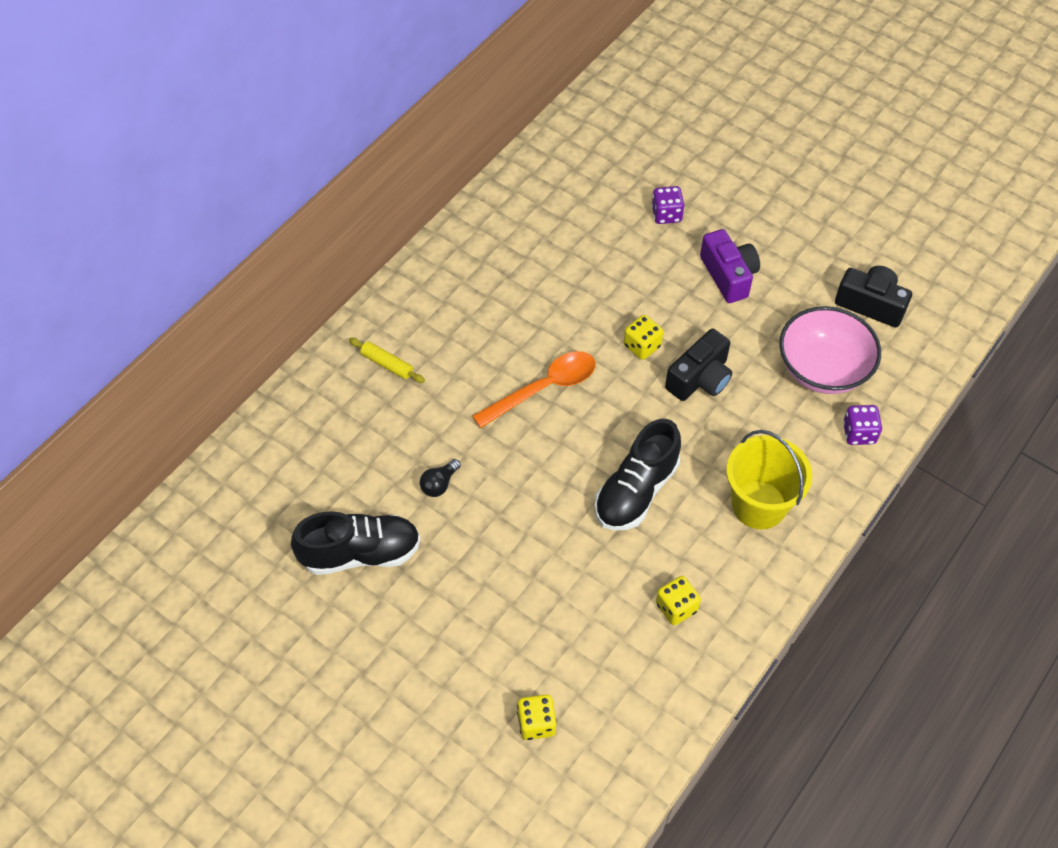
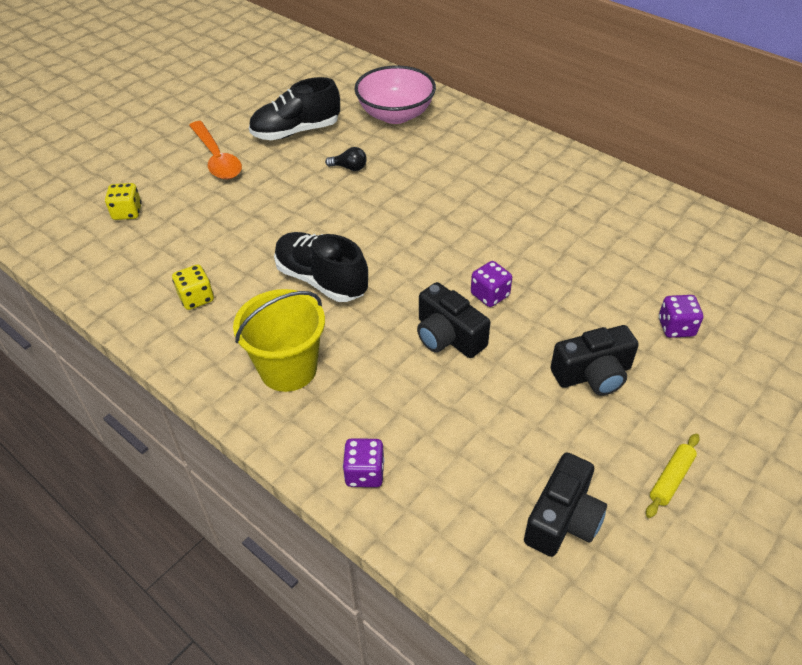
camera: 95 degrees right, 10 degrees down
(360, 553) = (296, 131): black shoe -> black shoe turned 75 degrees clockwise
(387, 364) = (468, 142): yellow rolling pin -> yellow rolling pin (671, 479)
(439, 484) = (349, 168): black light bulb -> black light bulb turned 150 degrees clockwise
(544, 388) = (440, 227): orange spoon -> orange spoon (217, 159)
(642, 346) = (490, 295): yellow dice -> purple dice
(728, 275) = (593, 374): purple camera -> black camera
(822, 369) = (458, 449): pink bowl -> pink bowl (395, 115)

